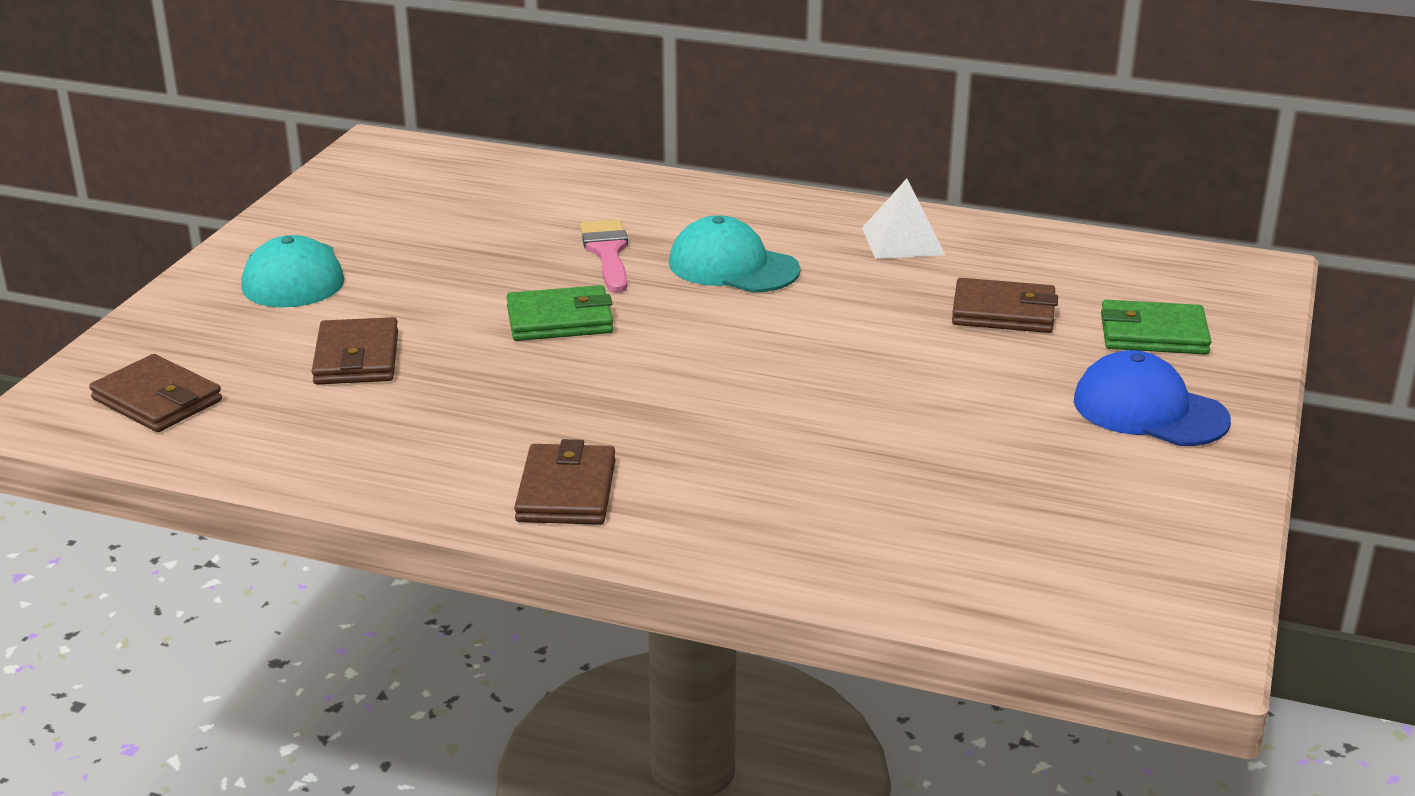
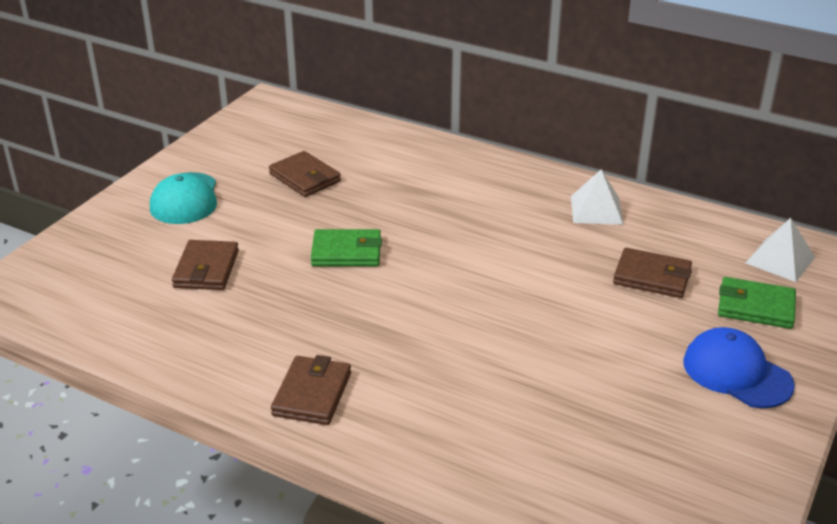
camera: 10 degrees right, 5 degrees up
(157, 400) = (72, 289): brown wallet -> brown wallet (305, 178)
(607, 252) = (393, 200): pink brush -> none
(733, 266) = (474, 220): turquoise cap -> none
(1171, 278) = (780, 260): none -> white pyramid

